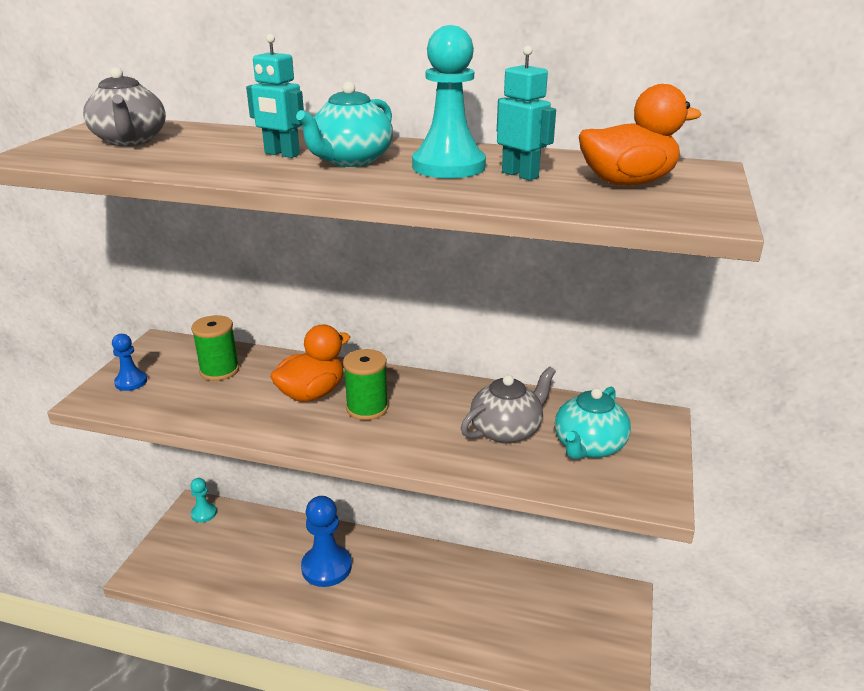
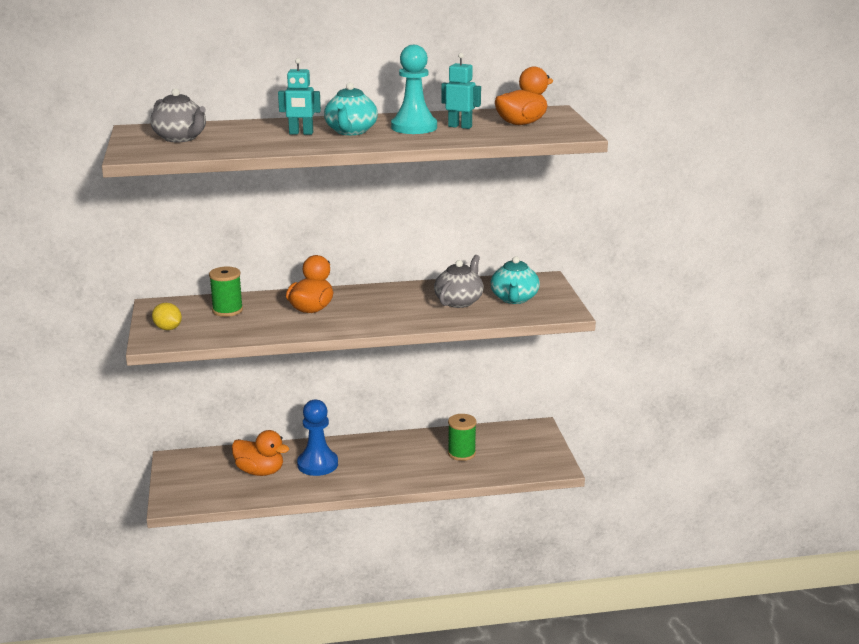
camera: 25 degrees left, 5 degrees down
(131, 382) = (168, 328): blue pawn -> yellow lemon
(204, 513) = (187, 460): turquoise pawn -> none
(260, 556) = (260, 471): none -> orange duck
(367, 408) = (358, 309): green spool -> green spool (461, 453)

